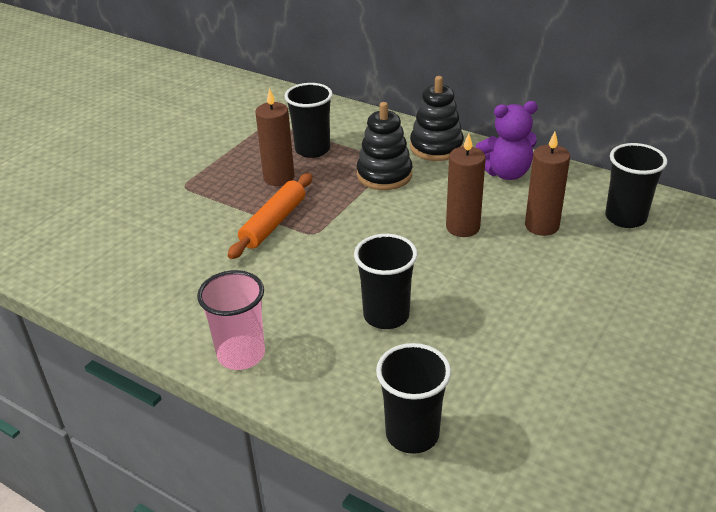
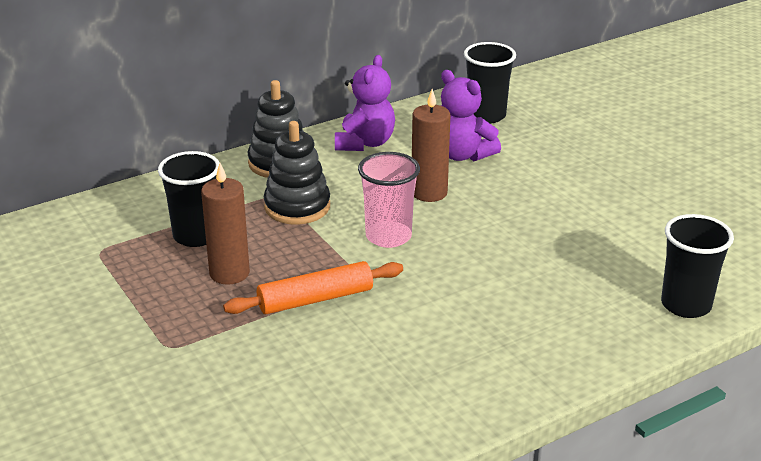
camera: 65 degrees left, 5 degrees down
(241, 354) = (523, 375): pink cup -> pink cup (388, 236)
(273, 223) = (315, 299): orange rolling pin -> orange rolling pin turned 75 degrees counterclockwise
(386, 315) = (526, 273): black cup -> none
(542, 226) = (463, 155): brown candle -> purple teddy bear

